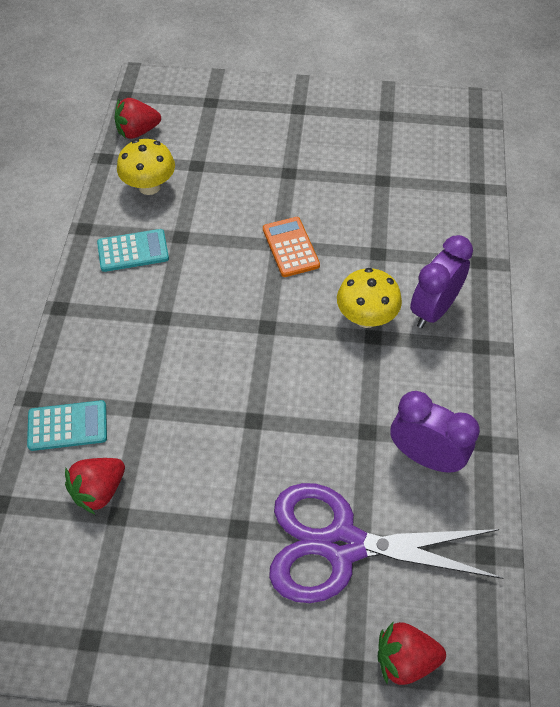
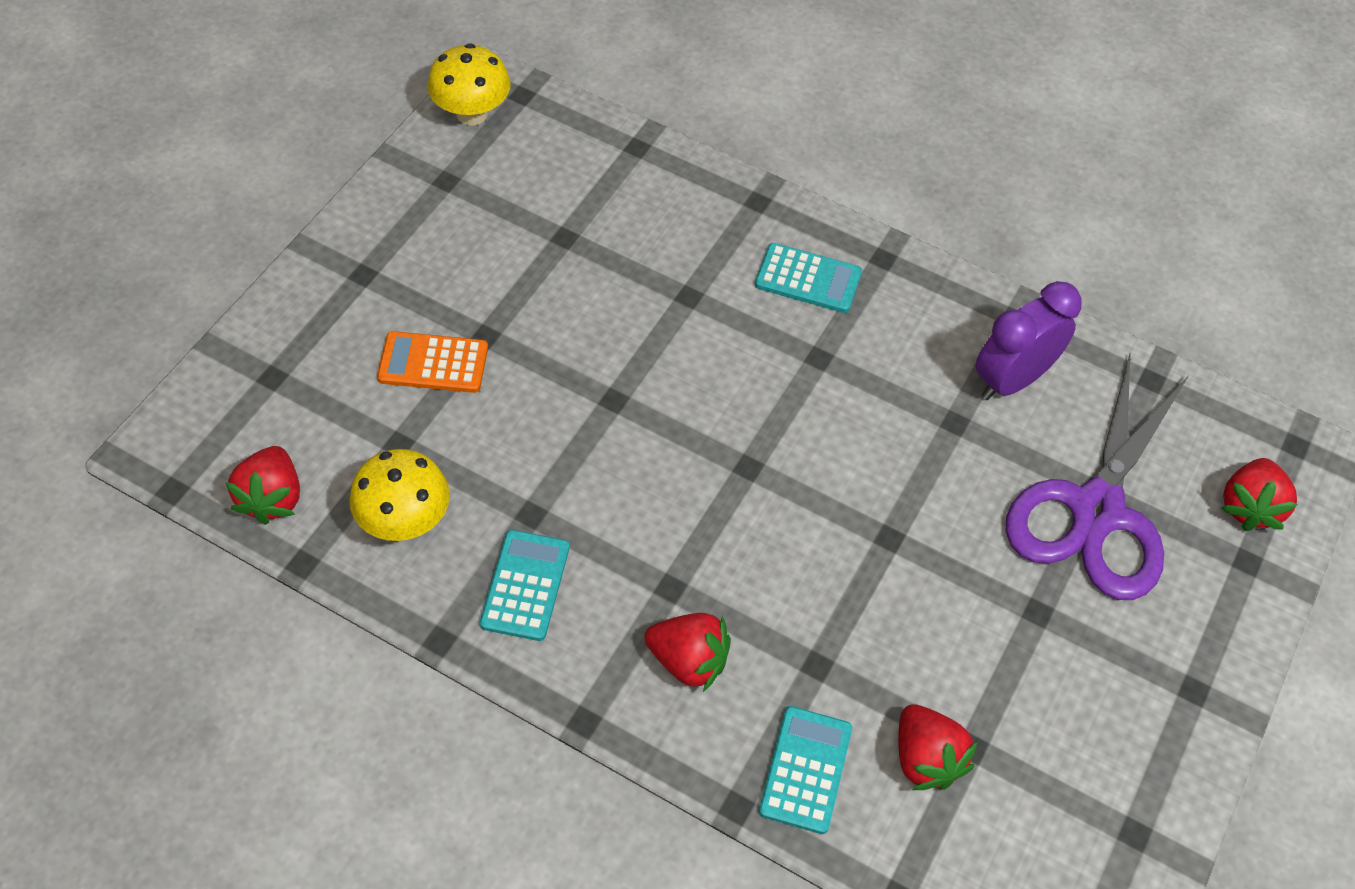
camera: 70 degrees left, 0 degrees up
(117, 342) = (688, 661): none -> red strawberry
(290, 247) = (626, 387): orange calculator -> orange calculator (433, 363)
(366, 317) = (786, 352): yellow mushroom -> yellow mushroom (472, 113)
(433, 309) = (808, 279): purple clock -> turquoise calculator

